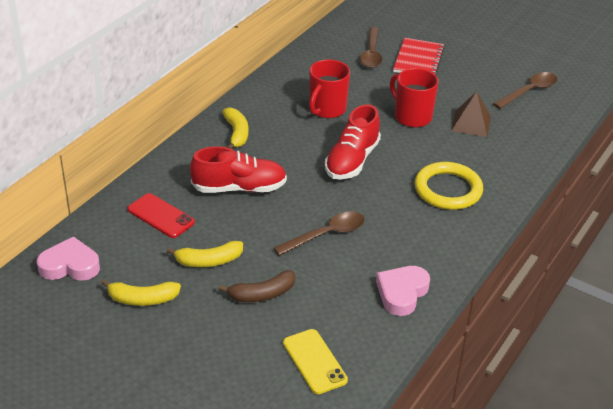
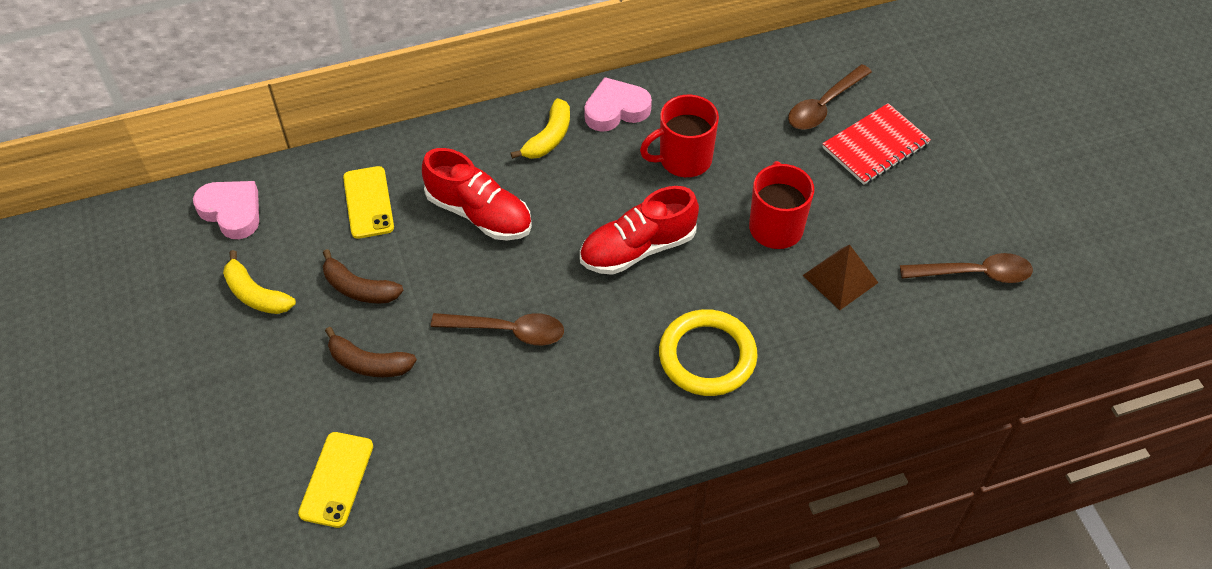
camera: 40 degrees right, 15 degrees up
(161, 216) = (368, 202): red phone -> yellow phone
(209, 261) = (359, 288): yellow banana -> brown banana
(402, 293) = (509, 458): pink heart -> pink heart (616, 110)

